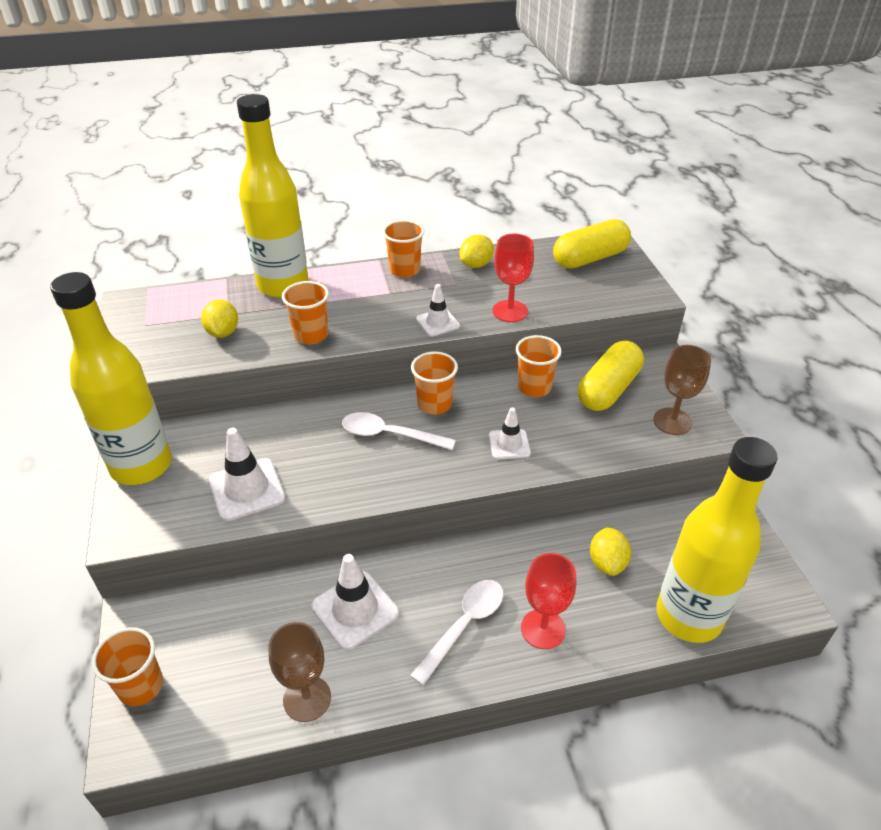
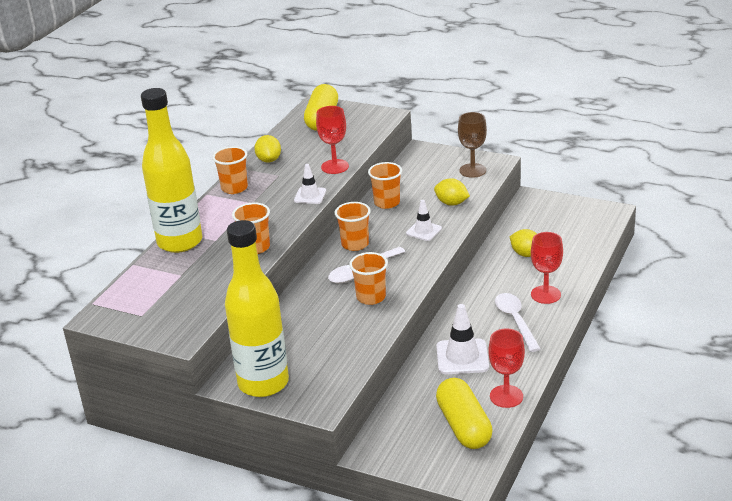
camera: 50 degrees left, 10 degrees down
(141, 686) = (430, 462): orange cup -> orange cup (371, 297)
(223, 332) = (201, 283): yellow lemon -> yellow lemon (451, 203)
(247, 489) = (342, 343): white traffic cone -> none
(307, 698) = (506, 396): brown goblet -> red goblet
(608, 389) = (421, 179): yellow capsule -> yellow capsule (463, 426)
(688, 616) = (586, 244): yellow bottle -> none

